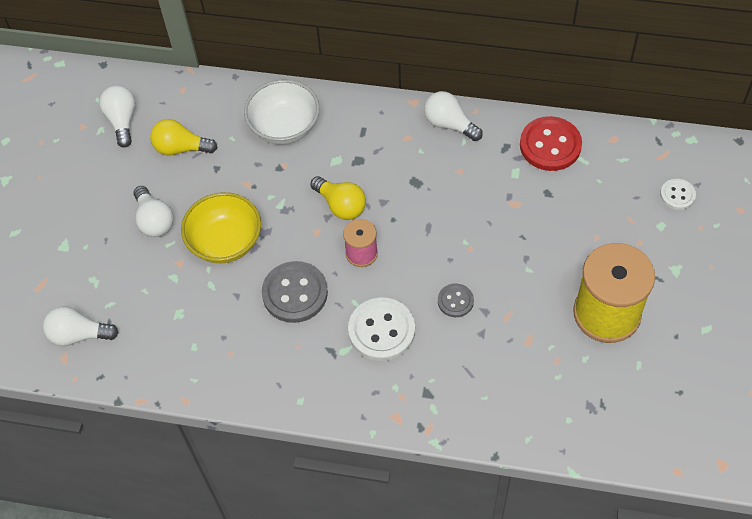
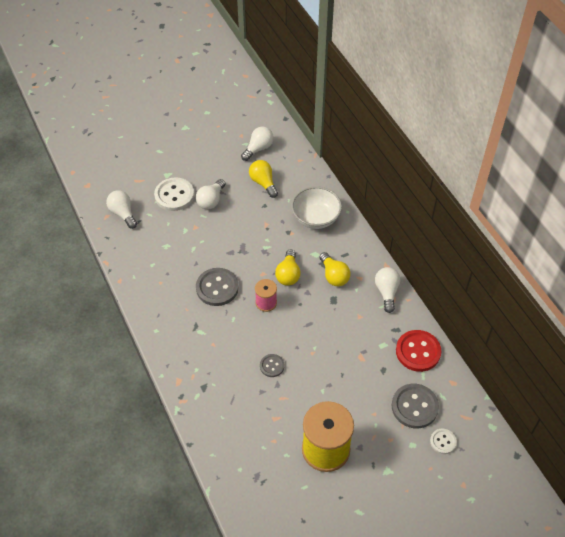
camera: 50 degrees right, 5 degrees down
(225, 242) = (223, 238): yellow bowl -> none
(381, 330) = (225, 341): white button -> white button (174, 195)
(383, 161) = (334, 276): none -> yellow light bulb
(616, 193) = (414, 407): none -> grey button

